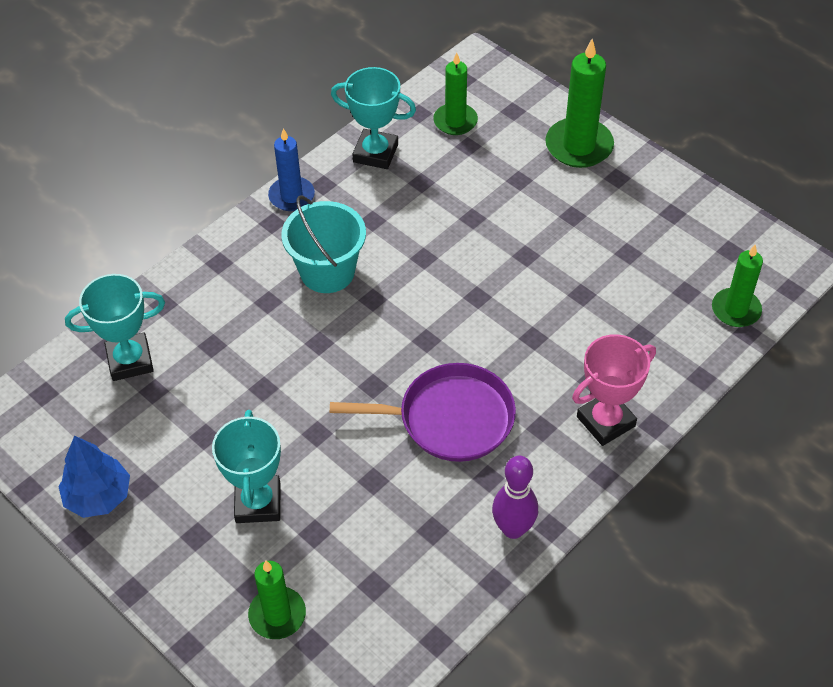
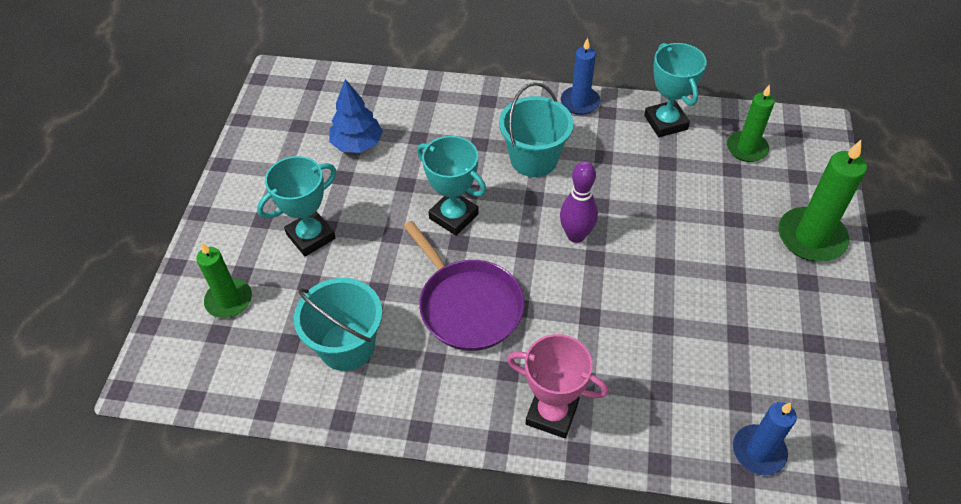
camera: 55 degrees right, 0 degrees up
(98, 496) = (258, 154): blue tree -> blue tree (357, 144)
(130, 360) = (372, 106): turquoise trophy -> turquoise trophy (453, 216)
(417, 538) = (347, 346): none -> turquoise bucket
(513, 529) = (399, 405): purple bowling pin -> purple bowling pin (576, 235)
(736, 310) = (758, 451): green candle -> blue candle

